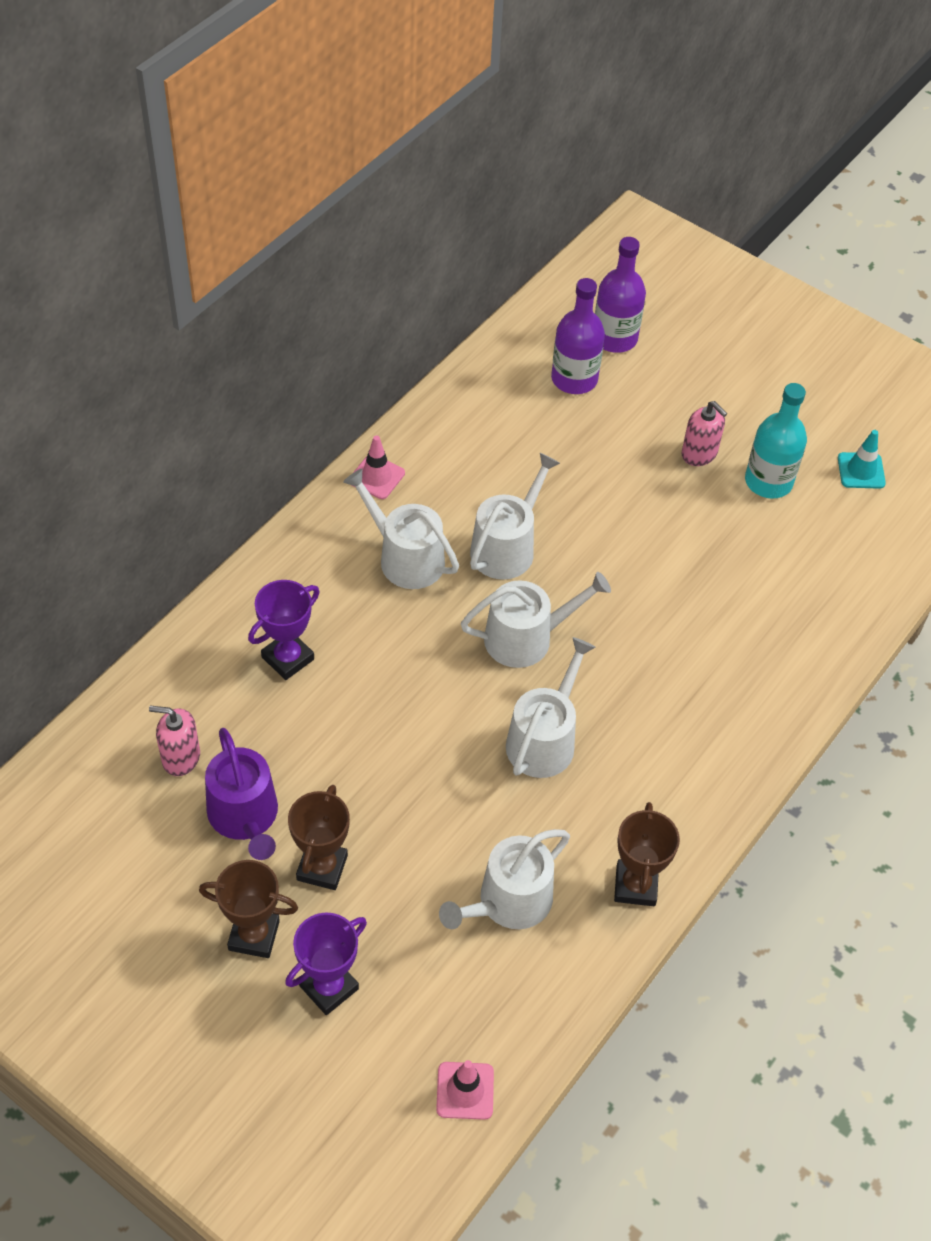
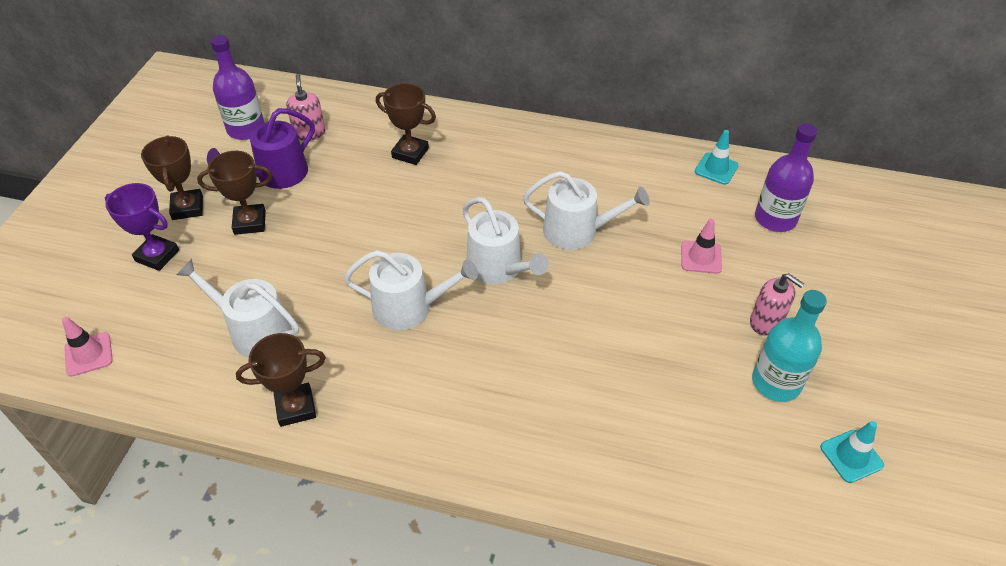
camera: 70 degrees right, 5 degrees down
(288, 658) = (410, 153): purple trophy -> brown trophy
(376, 477) = (591, 144): pink traffic cone -> pink traffic cone (701, 257)
(405, 557) = (530, 181): white watering can -> none
(478, 388) = (716, 169): none -> turquoise traffic cone
(614, 338) = (842, 230): purple bottle -> purple bottle (246, 129)
(699, 453) = (766, 322): pink soap dispenser -> pink soap dispenser turned 75 degrees counterclockwise

